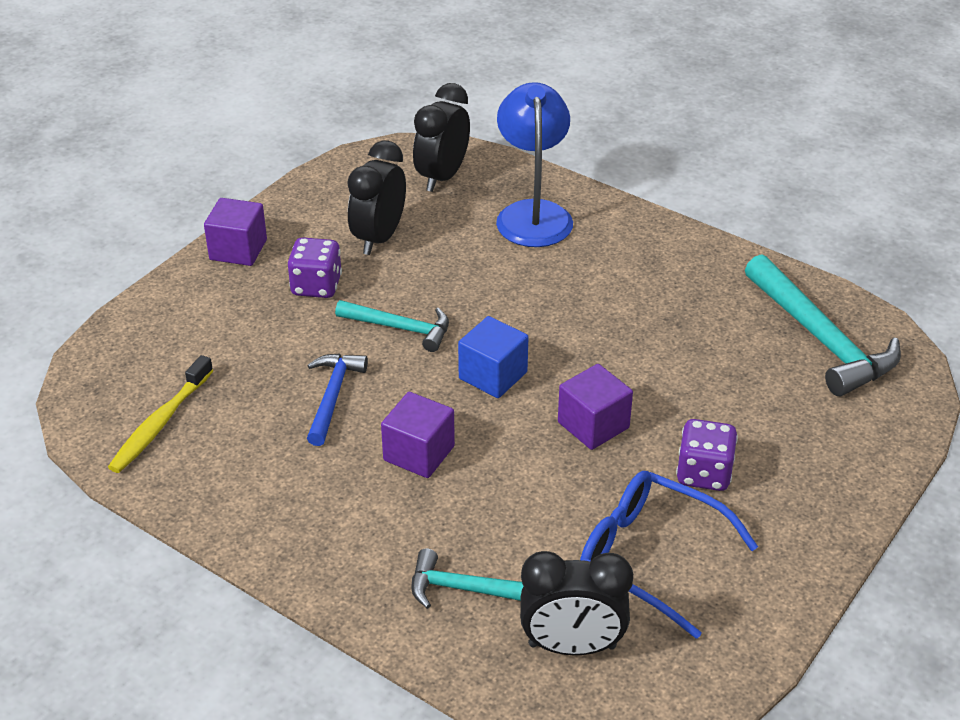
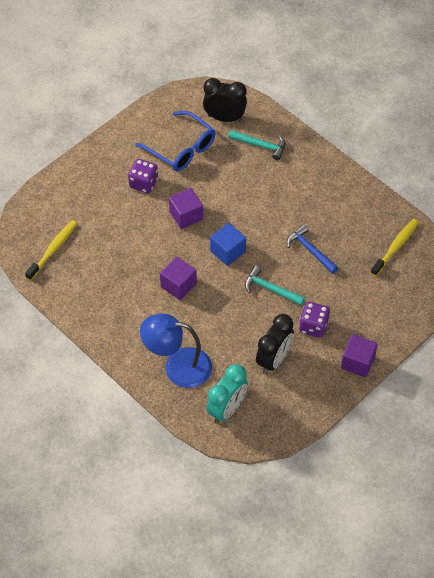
camera: 170 degrees left, 15 degrees up
(332, 396) = (310, 250): blue hammer -> blue hammer turned 120 degrees clockwise
(419, 453) = (272, 212): purple cube -> purple cube (178, 285)
(442, 177) = (227, 409): black clock -> turquoise clock
(533, 213) = (178, 366): blue lamp -> blue lamp turned 90 degrees clockwise
(821, 338) = (53, 250): turquoise hammer -> yellow toothbrush

